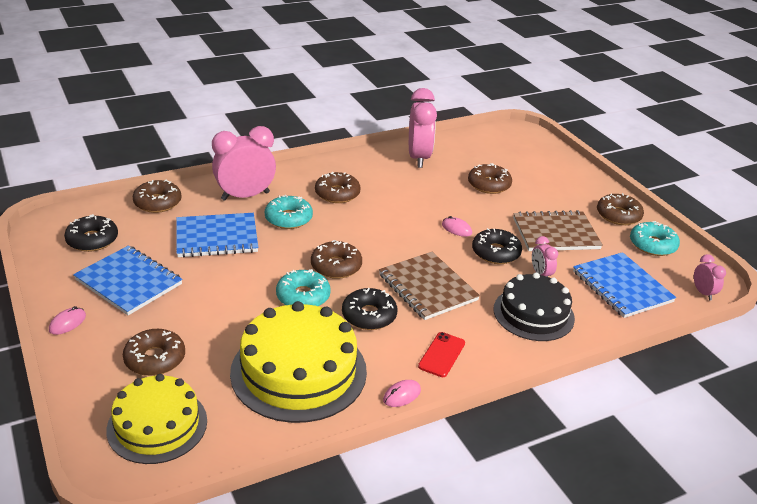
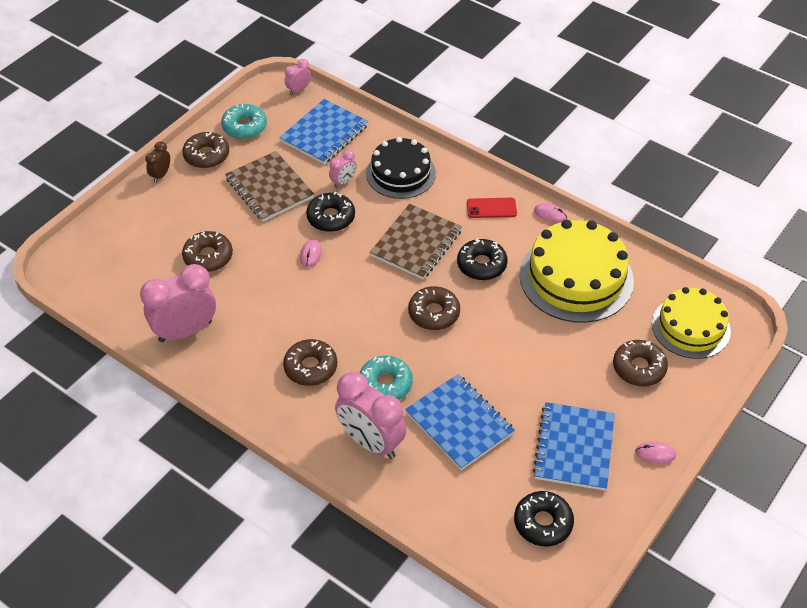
camera: 115 degrees left, 15 degrees up
(157, 202) = (440, 512): brown donut -> none
(303, 296) = (492, 316): turquoise donut -> none
(602, 189) = (161, 175): none -> brown clock

